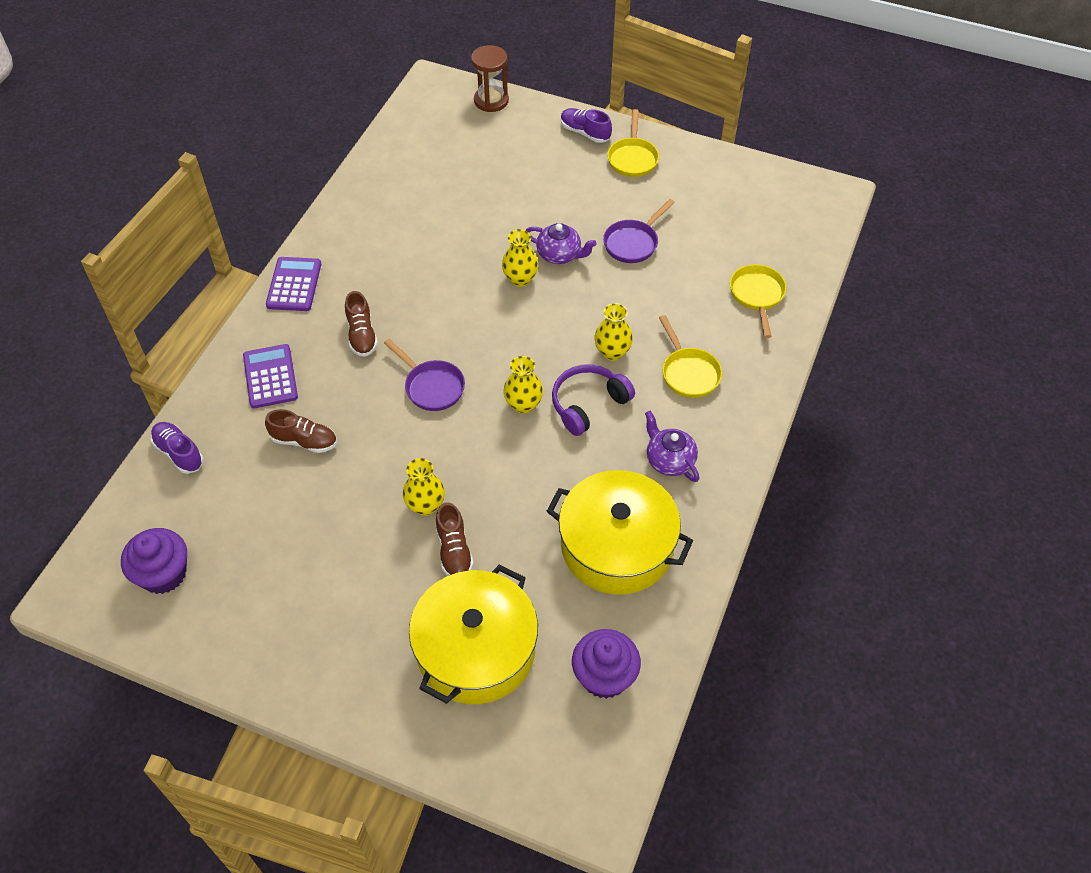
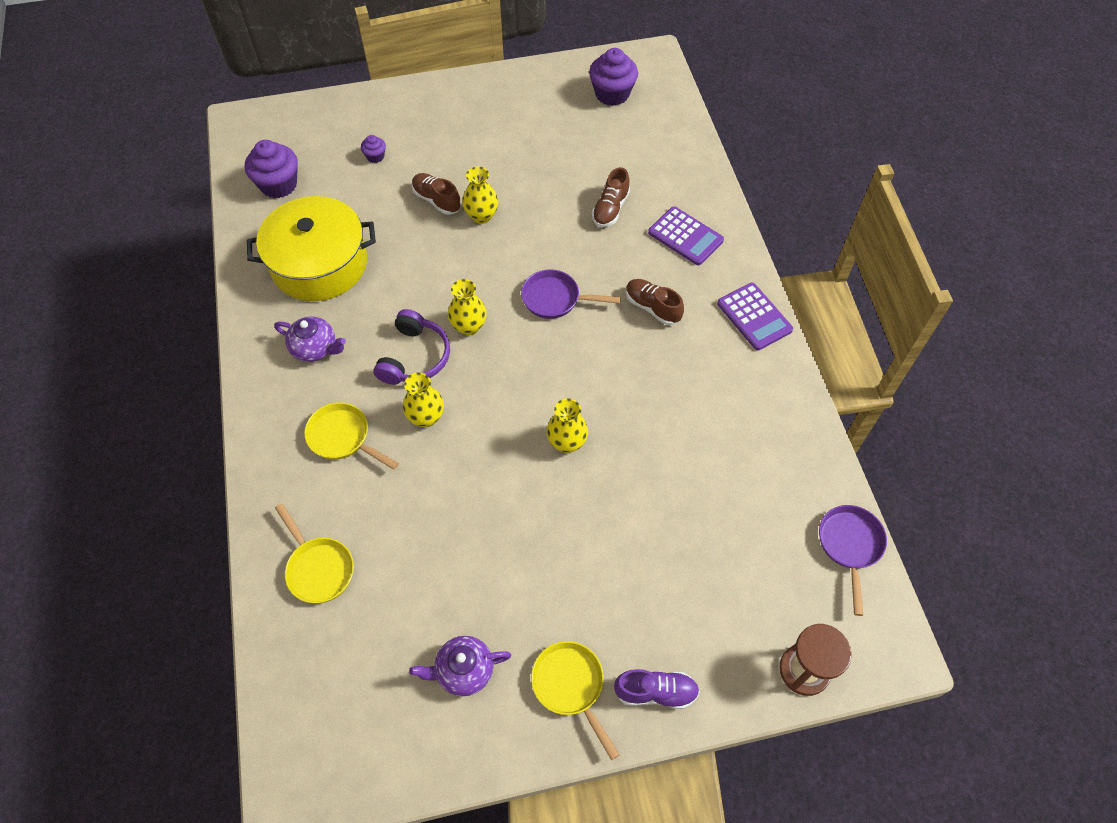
camera: 145 degrees right, 5 degrees up
(179, 453) = (686, 156): purple shoe -> none
(304, 441) = (610, 209): brown shoe -> brown shoe turned 45 degrees counterclockwise
(476, 650) = (375, 156): yellow pot -> purple cupcake
(559, 254) = (551, 494): purple teapot -> purple teapot (464, 670)
(633, 243) = (488, 556): purple pan -> purple pan (849, 546)

